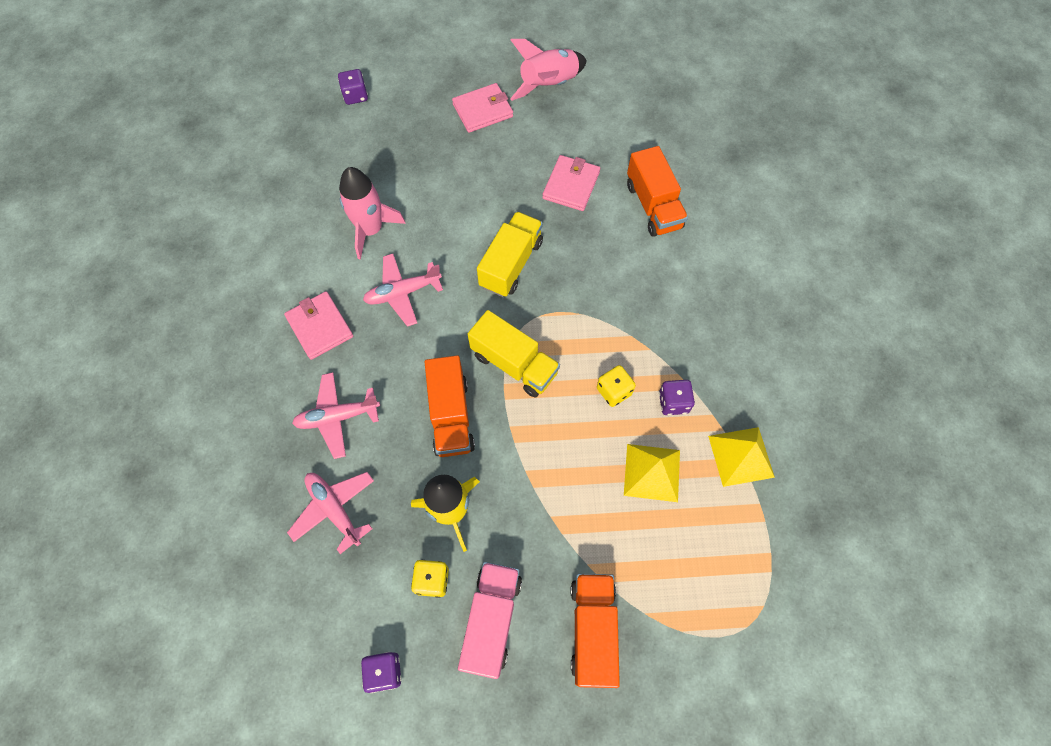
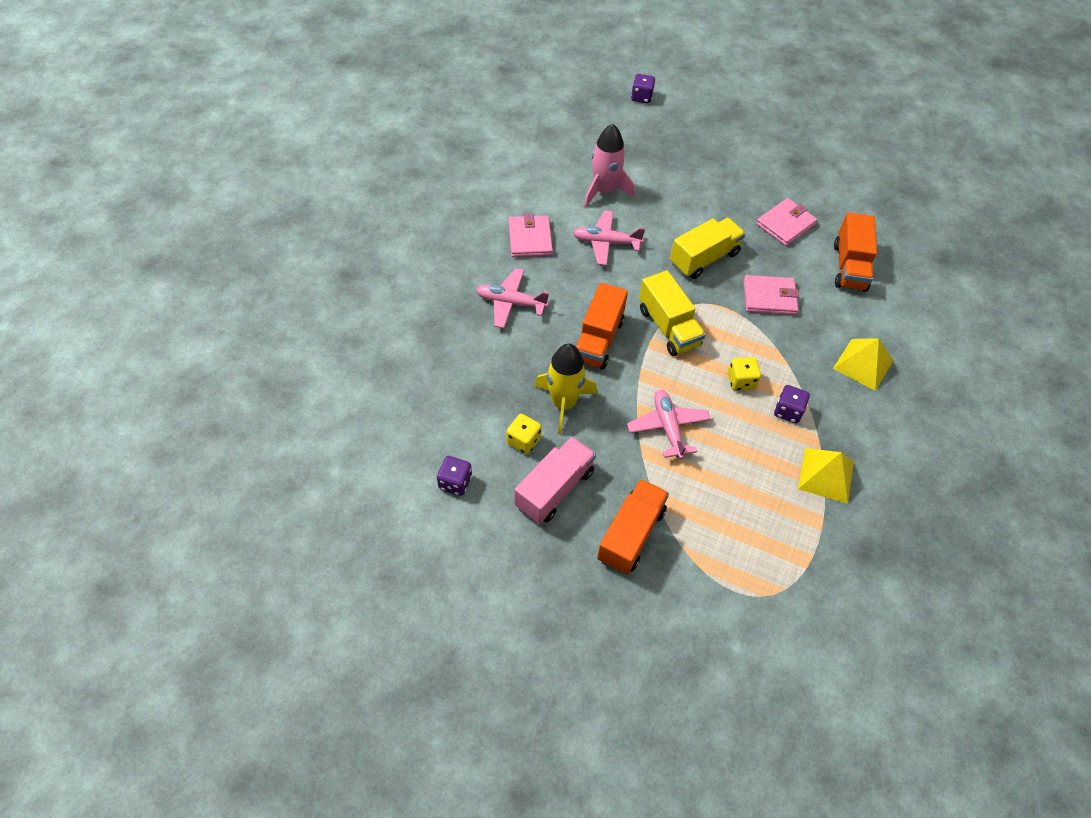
camera: 25 degrees right, 10 degrees down
(334, 509) = (476, 361): pink plane -> pink plane (668, 427)
(483, 110) = (739, 145): pink wallet -> pink wallet (769, 297)
(549, 85) = (806, 148): pink rocket -> none
(652, 472) = (741, 451): yellow pyramid -> yellow pyramid (863, 364)

